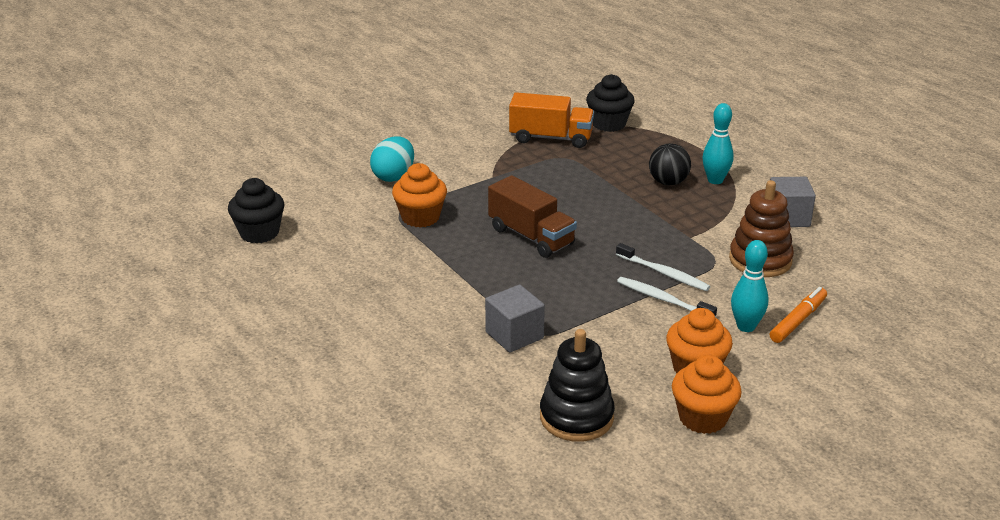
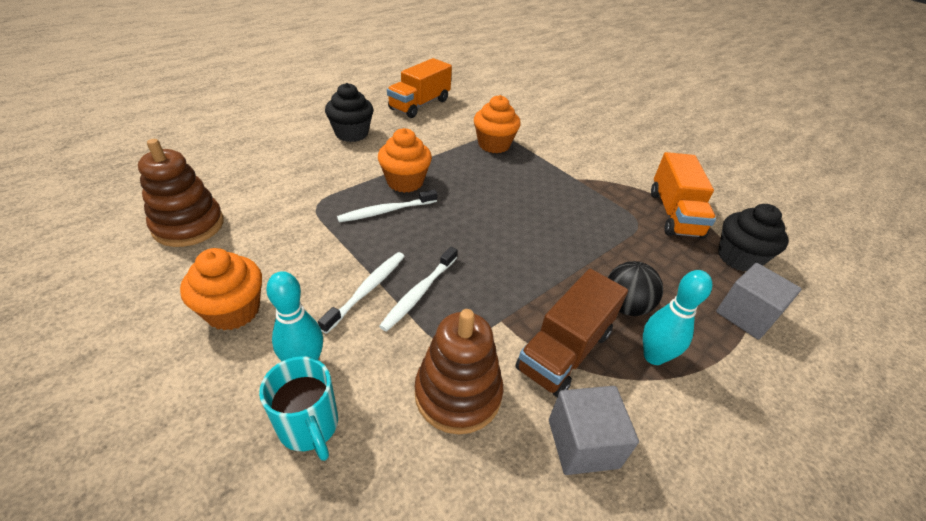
camera: 80 degrees right, 10 degrees up
(259, 233) = (456, 87): black cupcake -> black cupcake (351, 133)
(308, 264) = (420, 104): none -> orange truck
(394, 176) = (554, 131): turquoise egg -> none
(514, 335) = (317, 192): grey cube -> grey cube (746, 315)
(531, 236) = (476, 201): brown truck -> brown truck (564, 350)
(548, 290) = (386, 211): none -> white toothbrush
(576, 417) = (188, 225): black stacking toy -> brown stacking toy
(702, 418) = (147, 311): orange cupcake -> orange cupcake (405, 182)
(798, 321) = (309, 427): orange marker -> turquoise mug

